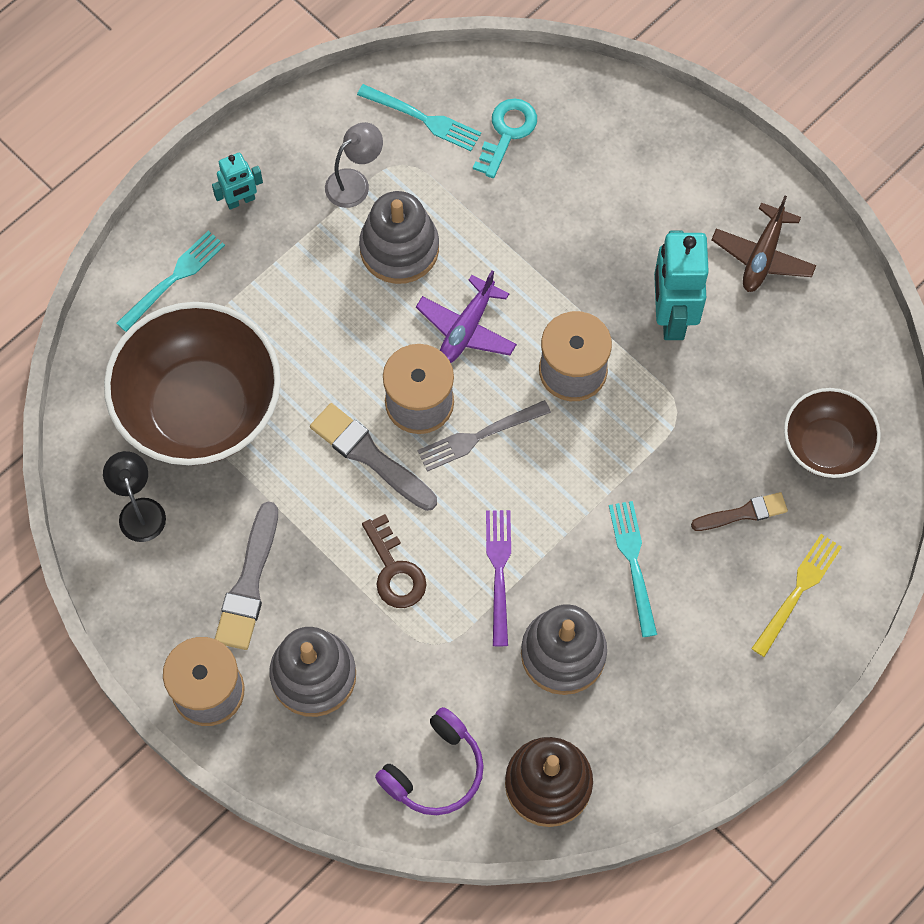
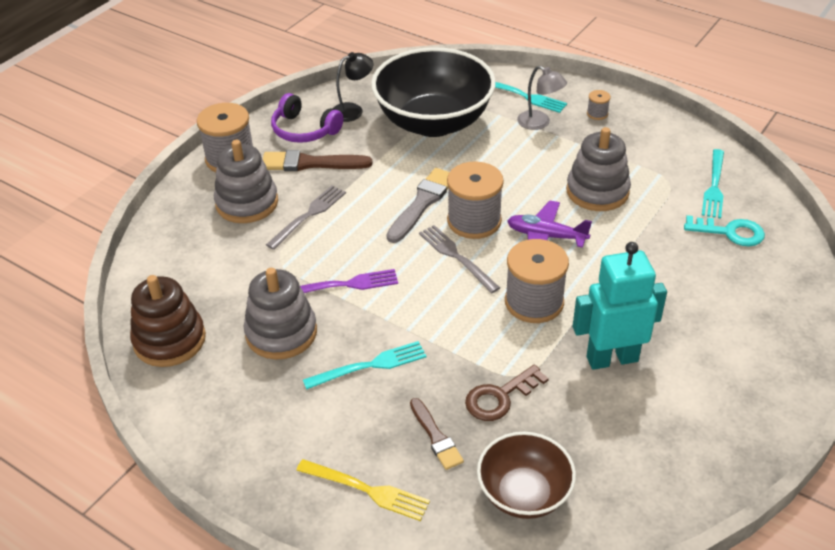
camera: 80 degrees right, 25 degrees down
(200, 408) = (433, 122): brown bowl -> black bowl
(240, 201) = (597, 113): turquoise robot -> grey spool
(249, 583) = (310, 163): grey brush -> brown brush
(355, 182) = (640, 161): grey lamp -> grey lamp (539, 123)
(358, 598) = (309, 215): none -> grey fork
(394, 570) = (334, 229): brown key -> brown key (500, 397)
(435, 770) = (178, 274): purple headphones -> purple headphones (304, 130)
(762, 256) = (704, 416): brown plane -> none

